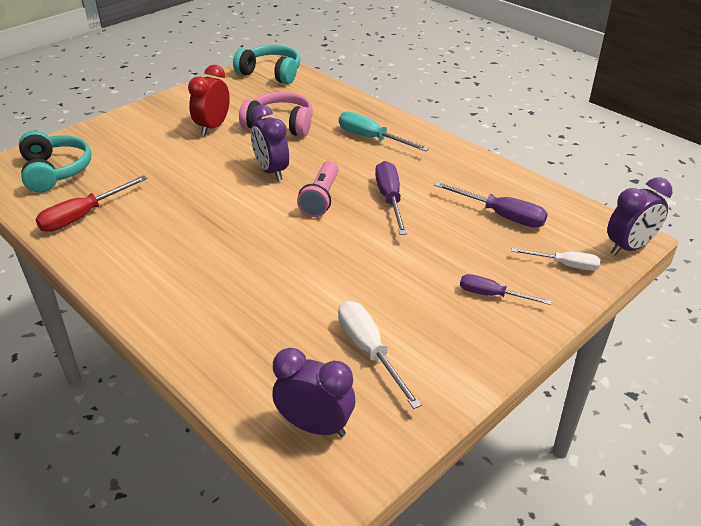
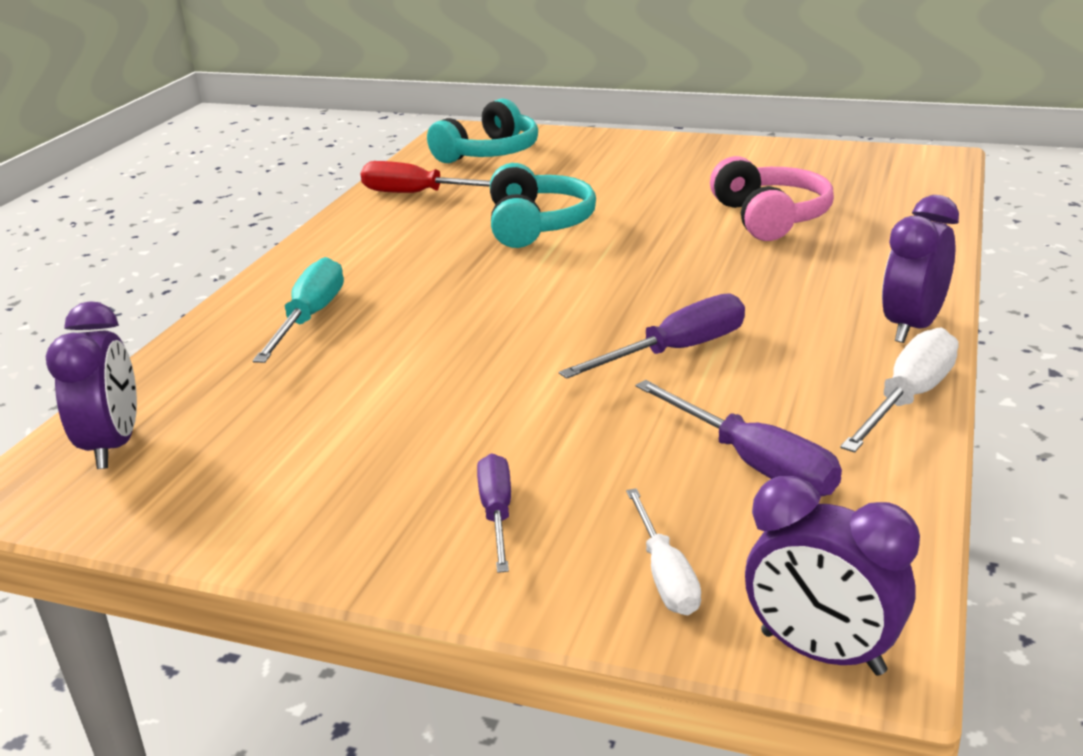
camera: 65 degrees right, 10 degrees down
(213, 127) = (697, 186): red clock -> none
(271, 73) = (904, 168): turquoise headphones -> turquoise headphones (537, 225)
(271, 171) = (639, 251): purple clock -> purple clock (912, 327)
(321, 198) = (614, 301): pink flashlight -> none
(369, 351) = (282, 441): white screwdriver -> white screwdriver (908, 399)
(372, 138) = (836, 287): turquoise screwdriver -> turquoise screwdriver (310, 318)
(501, 215) = (753, 463): purple screwdriver -> purple screwdriver turned 45 degrees counterclockwise

